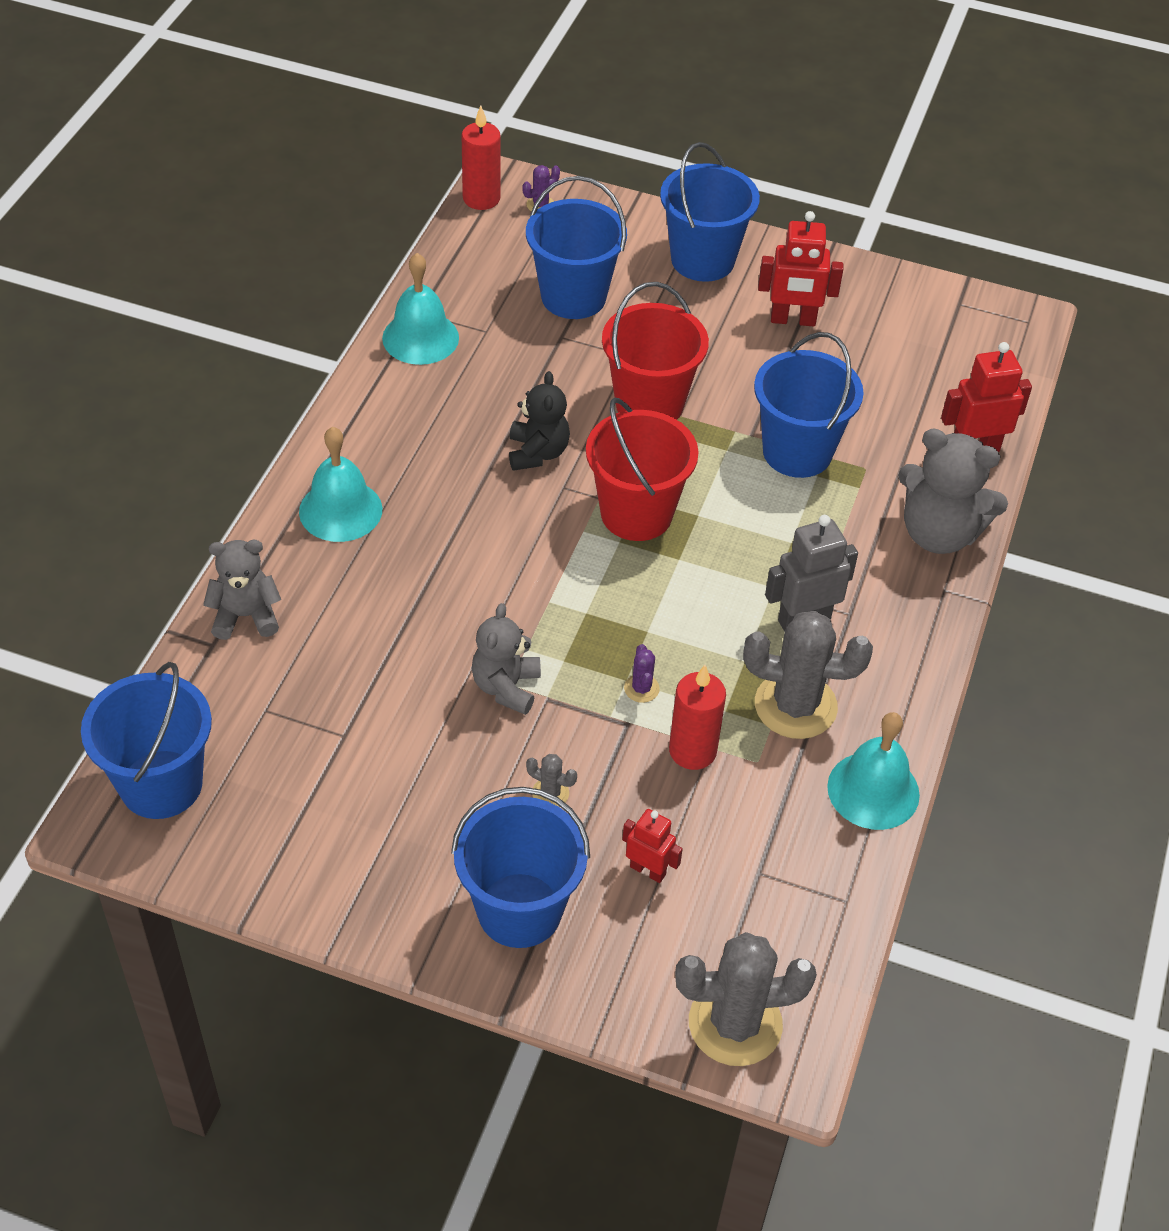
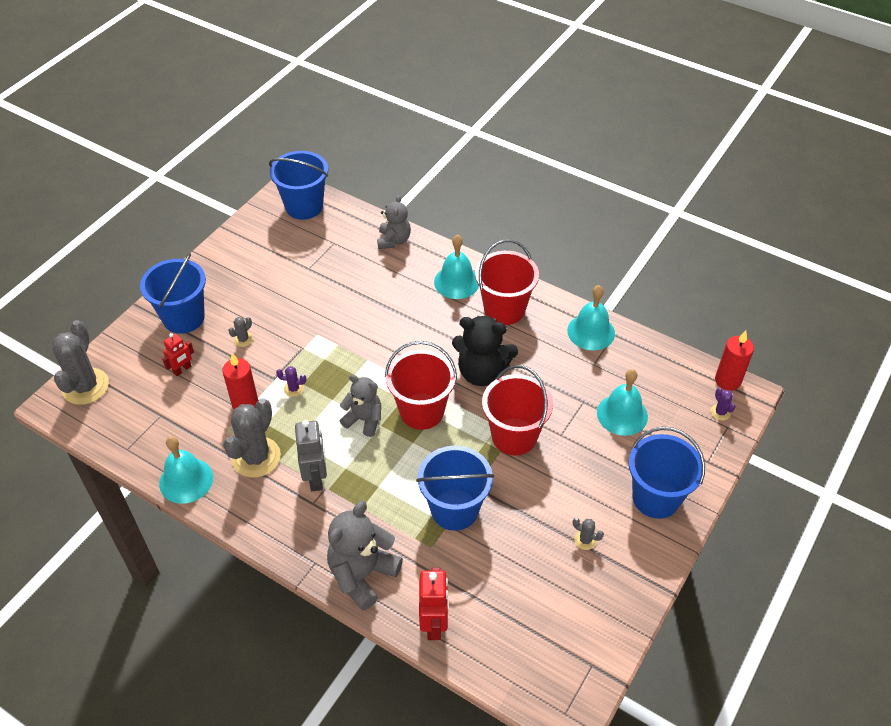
camera: 105 degrees right, 0 degrees up
(394, 441) = (504, 309): none -> red bucket
(506, 687) = (315, 332): grey teddy bear -> grey teddy bear (364, 420)
(537, 453) = (482, 372): black teddy bear -> black teddy bear, size x1.53
(573, 297) = (622, 414): blue bucket -> turquoise bell
(793, 320) = (585, 540): red robot -> grey cactus

